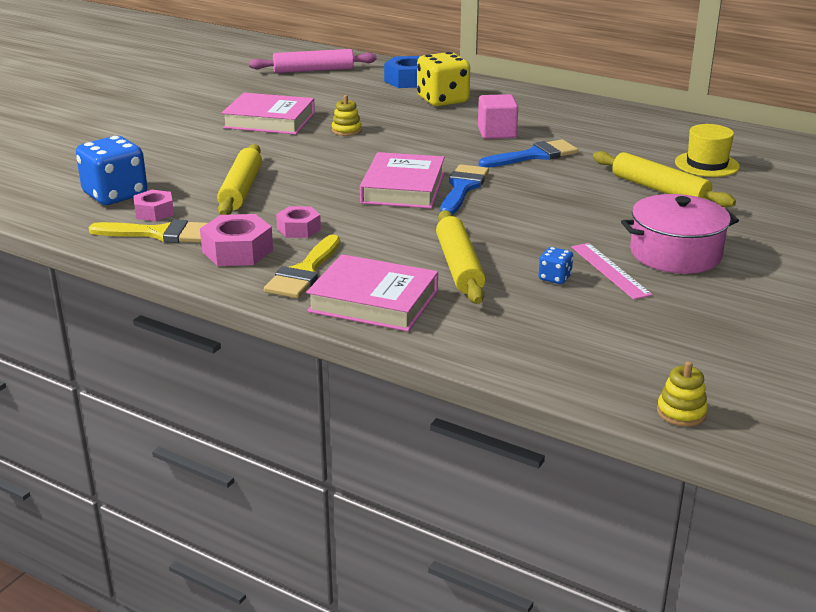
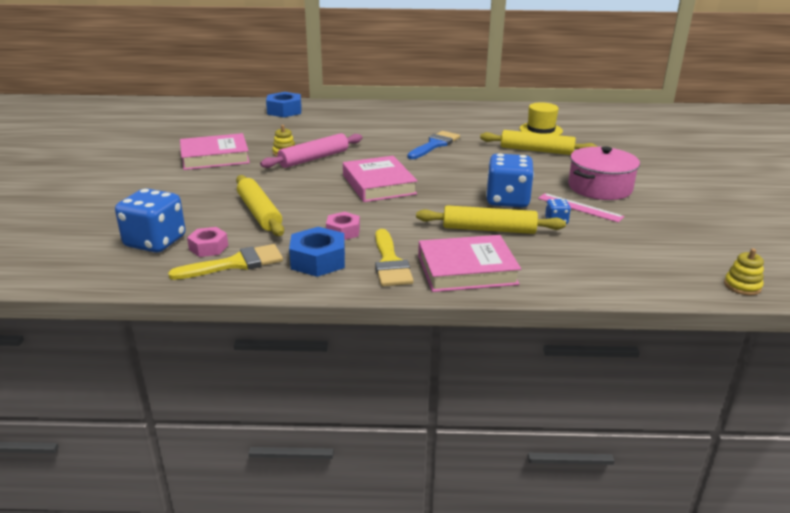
camera: 30 degrees left, 0 degrees up
(237, 251) = (318, 260): pink nut -> blue nut
(313, 70) = (202, 115): pink rolling pin -> pink rolling pin (314, 158)
(442, 100) = (326, 120): yellow dice -> none
(459, 266) = (489, 229): yellow rolling pin -> yellow rolling pin turned 45 degrees counterclockwise
(462, 188) = (418, 175): blue brush -> none
(497, 133) = (391, 135): pink cube -> none
(529, 240) = (507, 200): none -> blue dice

